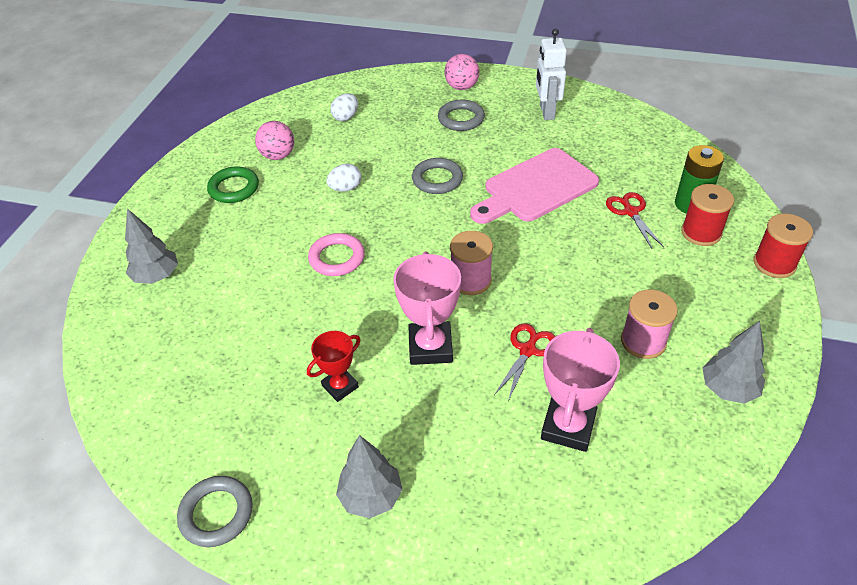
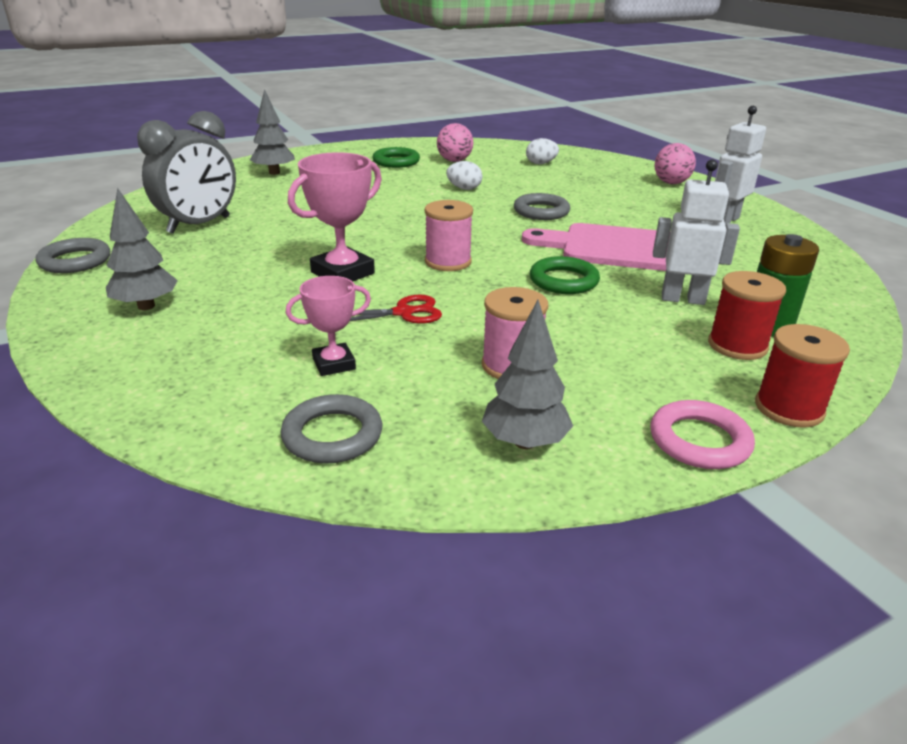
camera: 45 degrees right, 15 degrees down
(229, 389) = (199, 225): none -> grey clock
(337, 258) = (384, 211): pink ring -> pink ring (699, 441)
(340, 386) = (250, 256): red trophy -> none
(461, 119) = (632, 195): grey ring -> grey ring (332, 435)
(557, 244) = (563, 281): none -> green ring
(568, 427) = (334, 364): pink trophy -> pink trophy, size x0.61
(630, 212) = (682, 299): red scissors -> white robot

